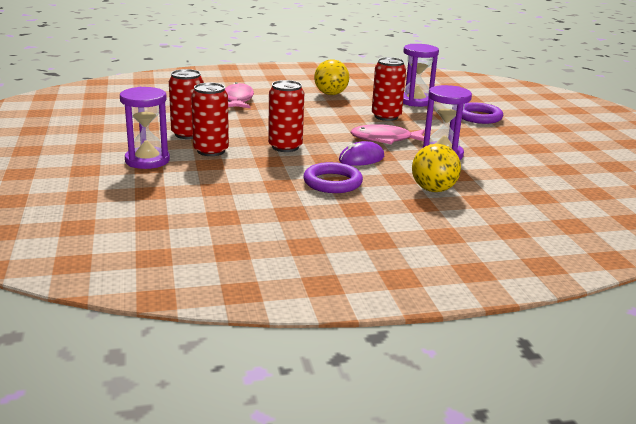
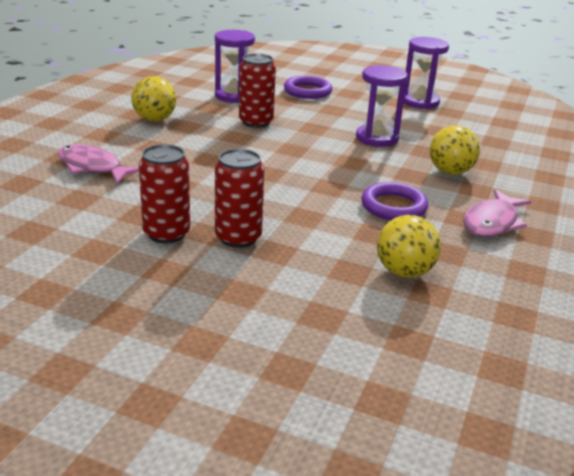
camera: 55 degrees left, 5 degrees up
(147, 160) = (221, 287): purple hourglass -> purple hourglass (420, 102)
(239, 204) = (404, 272): none -> yellow ball
(285, 147) = (276, 195): red can -> none
(361, 159) = (349, 172): purple mouse -> none
(385, 139) = (314, 145): pink fish -> pink fish (492, 222)

